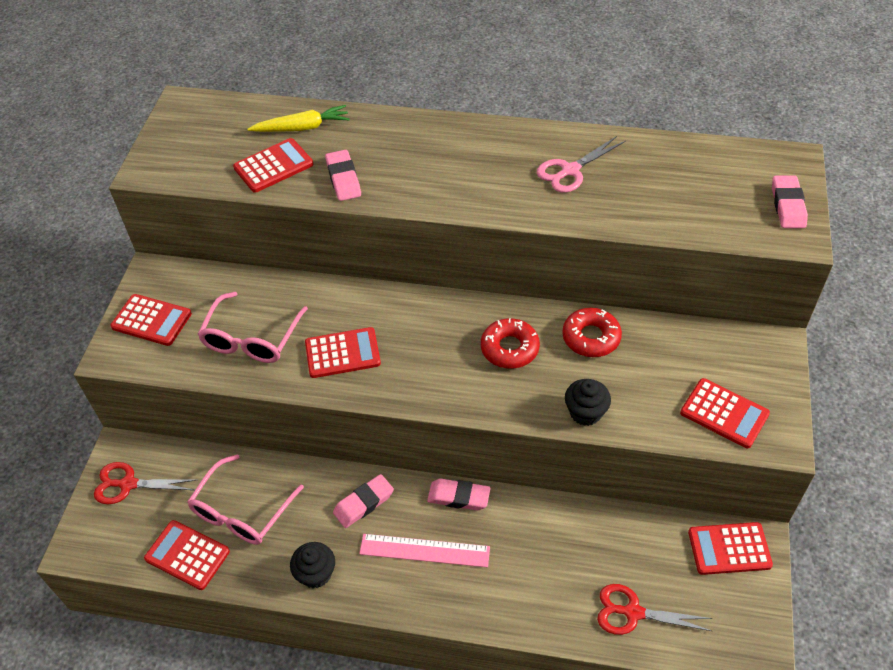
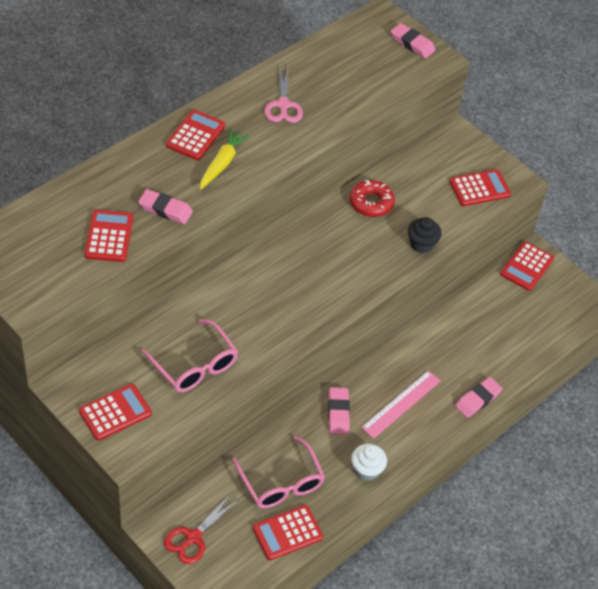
camera: 60 degrees left, 0 degrees up
(302, 127) = (85, 199): yellow carrot -> yellow carrot (222, 163)
(316, 573) = (366, 470): black cupcake -> white cupcake
(342, 353) = (259, 326): red calculator -> red calculator (195, 135)
(458, 497) = (379, 362): pink eraser -> pink eraser (478, 399)
(509, 348) = (341, 244): red donut -> none
(633, 612) = (527, 336): red scissors -> none

